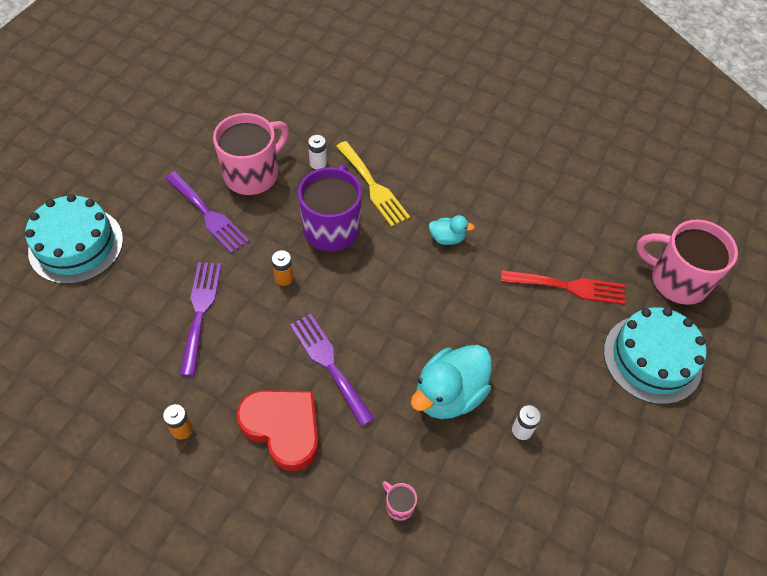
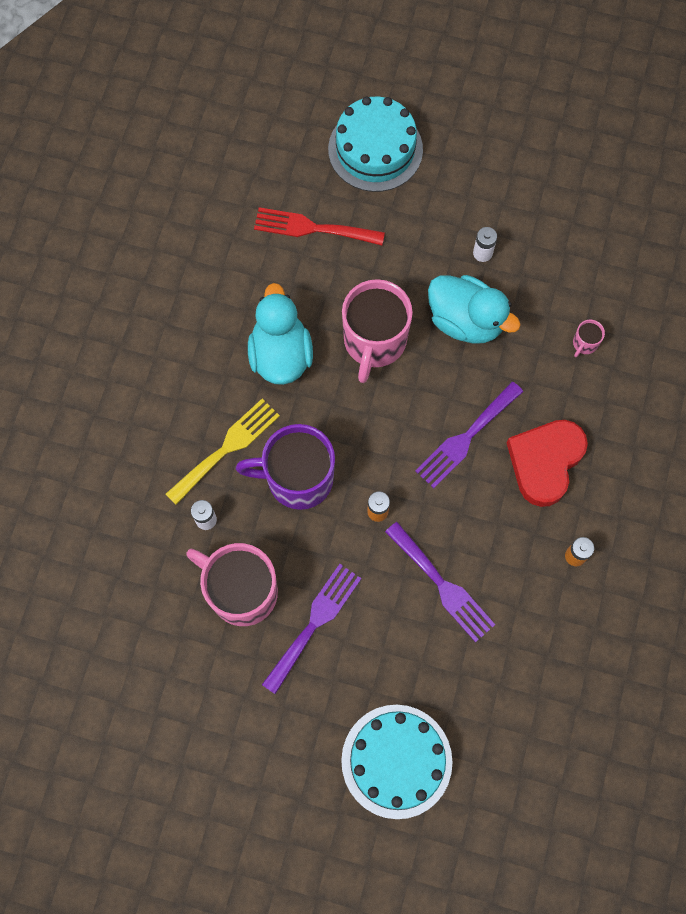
camera: 100 degrees left, 15 degrees up
(200, 311) = (442, 586): purple fork -> purple fork turned 120 degrees counterclockwise
(447, 238) = (281, 355): turquoise duck -> turquoise duck, size x1.99
(569, 287) = (312, 228): red fork -> red fork turned 75 degrees counterclockwise
(677, 280) = (277, 130): pink mug -> pink mug (374, 341)

